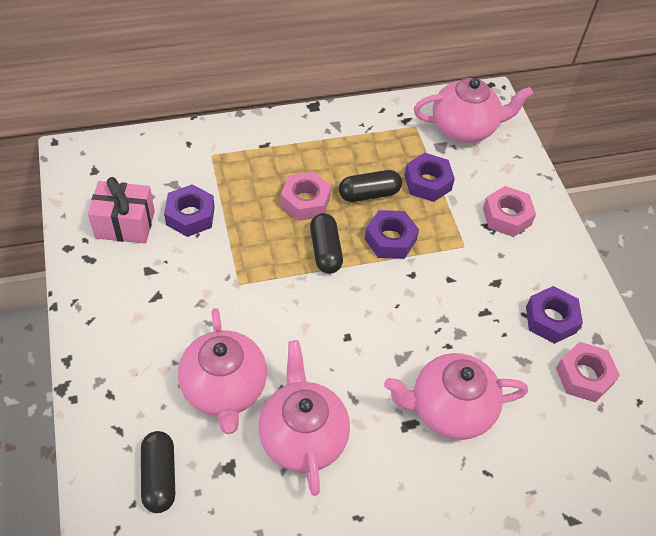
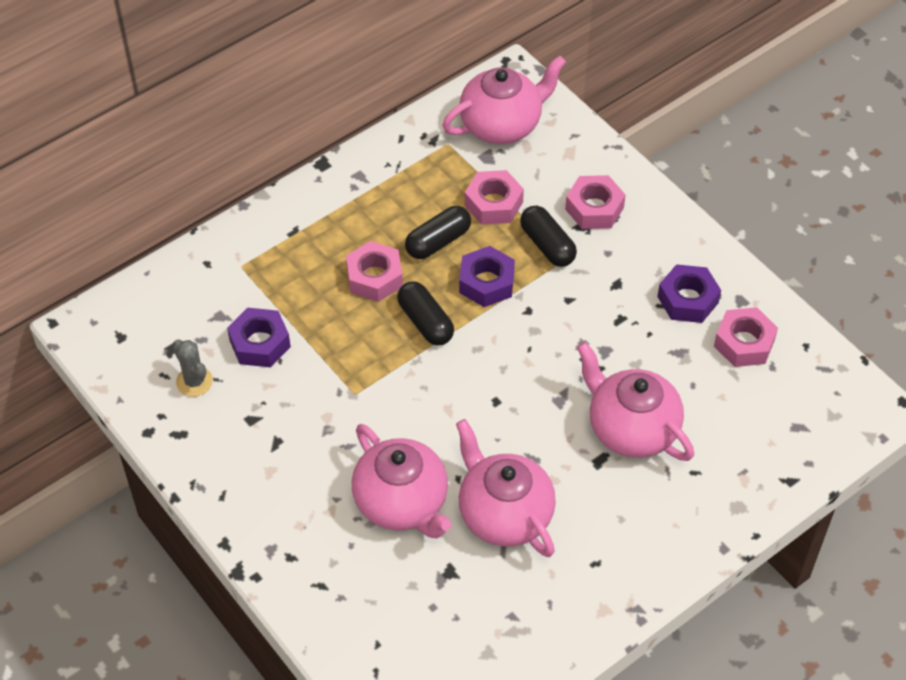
camera: 20 degrees left, 0 degrees up
(125, 224) = (194, 381): pink gift -> grey cactus
(159, 477) = (388, 609): black capsule -> black capsule (547, 245)
(427, 182) = (493, 203): purple nut -> pink nut
(449, 409) = (631, 428): pink teapot -> pink teapot turned 75 degrees clockwise

